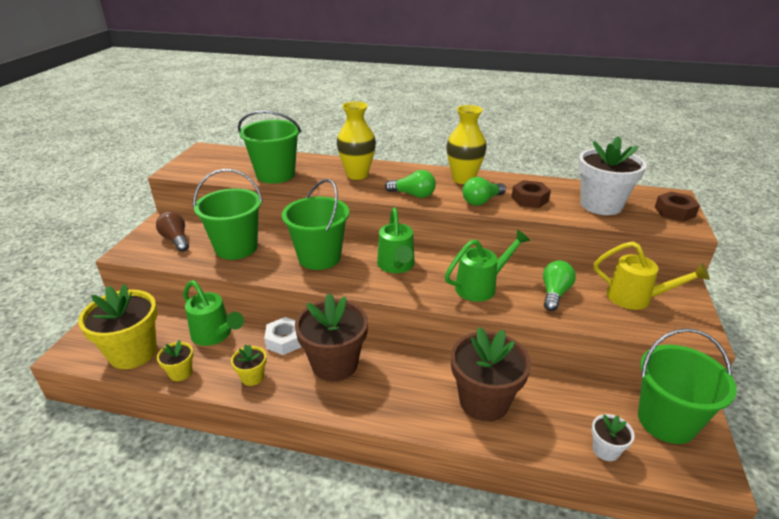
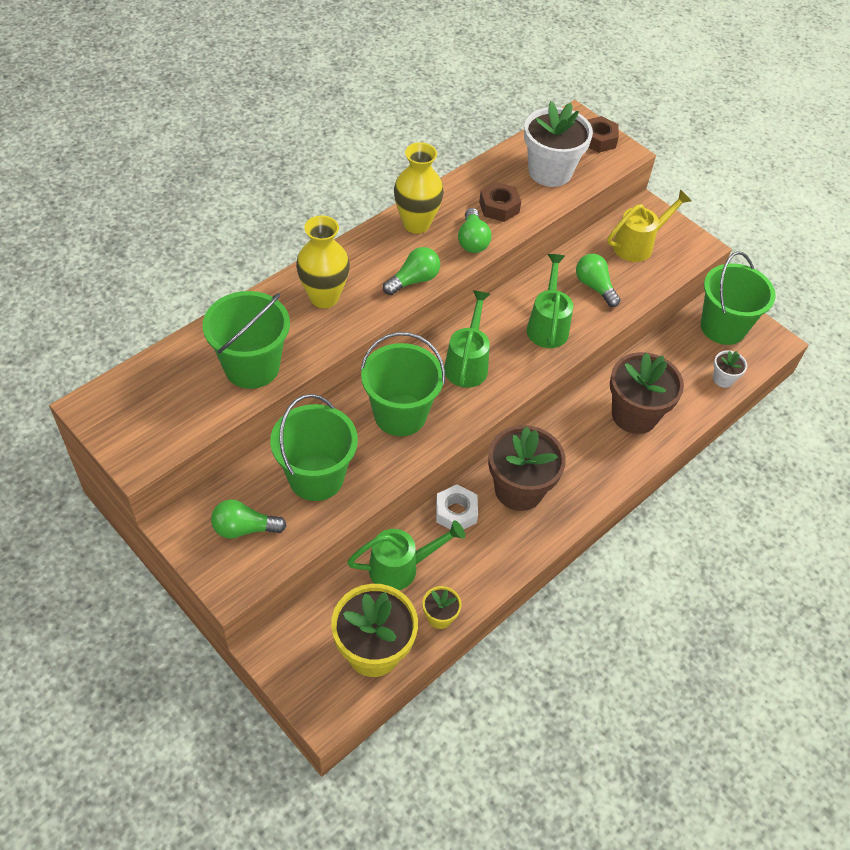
camera: 60 degrees left, 20 degrees up
(176, 240) = (244, 528): brown light bulb -> green light bulb
(252, 377) = (490, 560): yellow flower pot -> none
(396, 266) = (467, 364): green watering can -> green watering can turned 105 degrees counterclockwise

